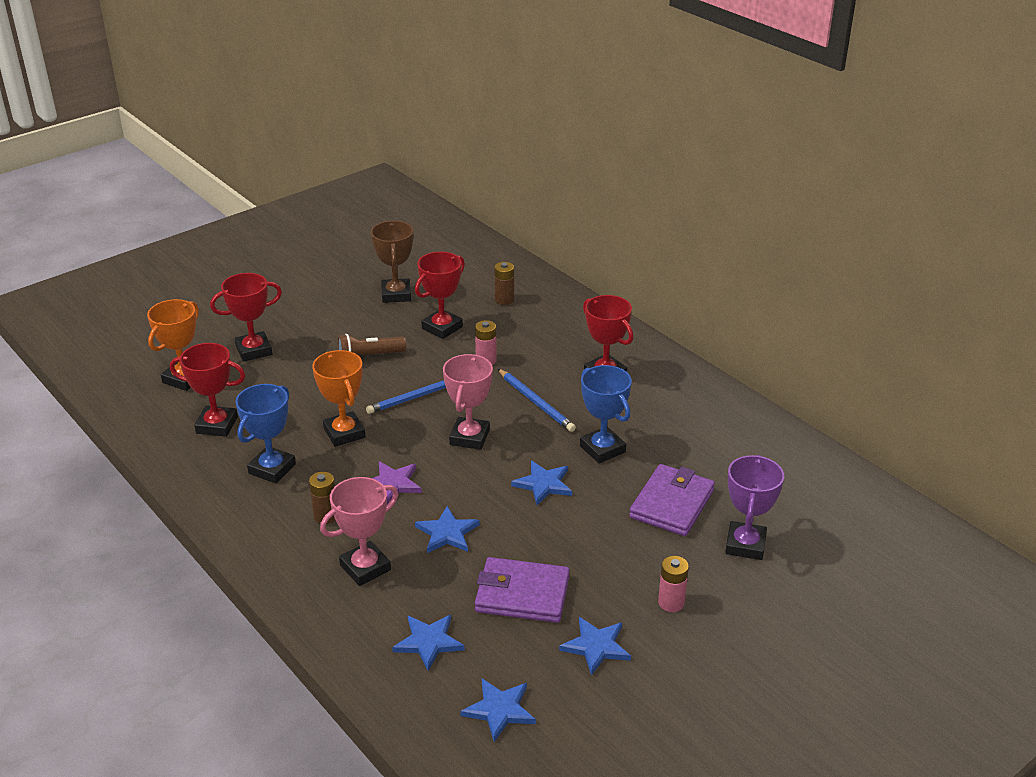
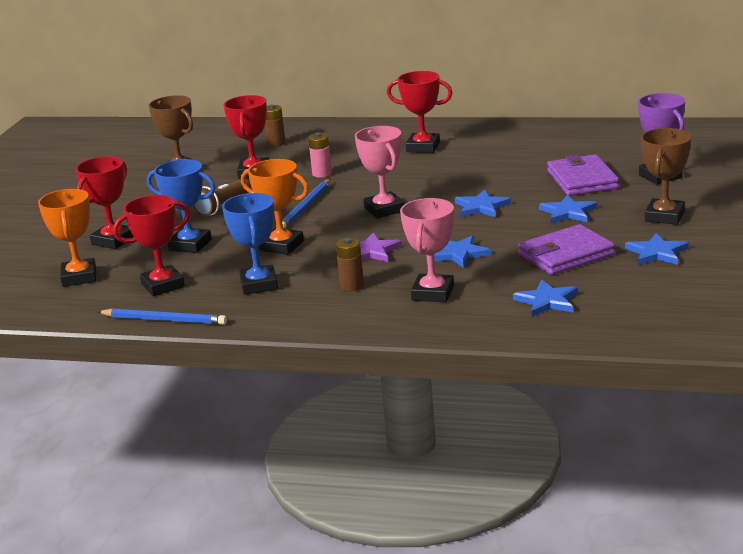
camera: 35 degrees left, 10 degrees down
(499, 710) = (652, 304): blue star -> blue star (568, 212)
(536, 402) = (400, 177): blue pencil -> blue pencil (164, 320)
(602, 449) = (489, 177): blue trophy -> blue trophy (190, 245)
(671, 603) = (664, 216): pink battery -> brown trophy

